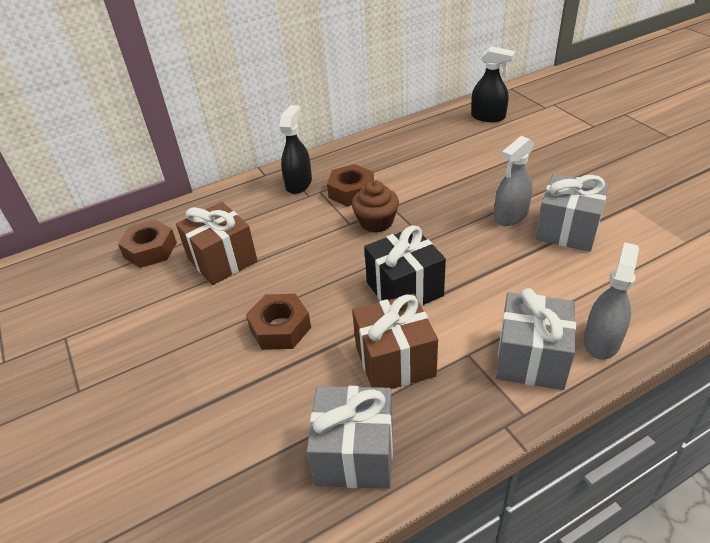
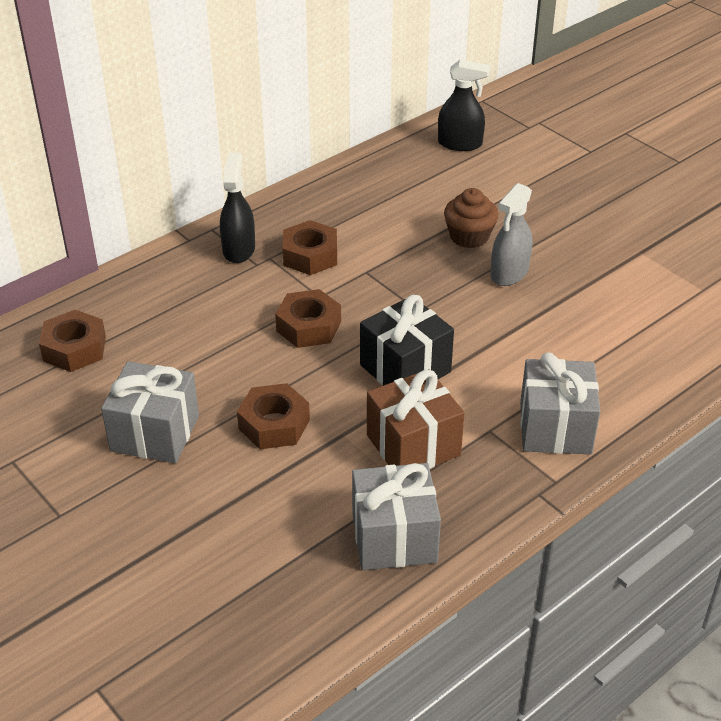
camera: 15 degrees left, 0 degrees up
(222, 260) = (174, 353): brown gift -> none
(334, 247) = (308, 326): none -> brown nut
(376, 222) = (352, 292): brown cupcake -> brown cupcake (469, 236)
(567, 230) = (575, 286): grey gift -> grey gift (155, 433)
(601, 341) = (624, 403): grey spray bottle -> none

